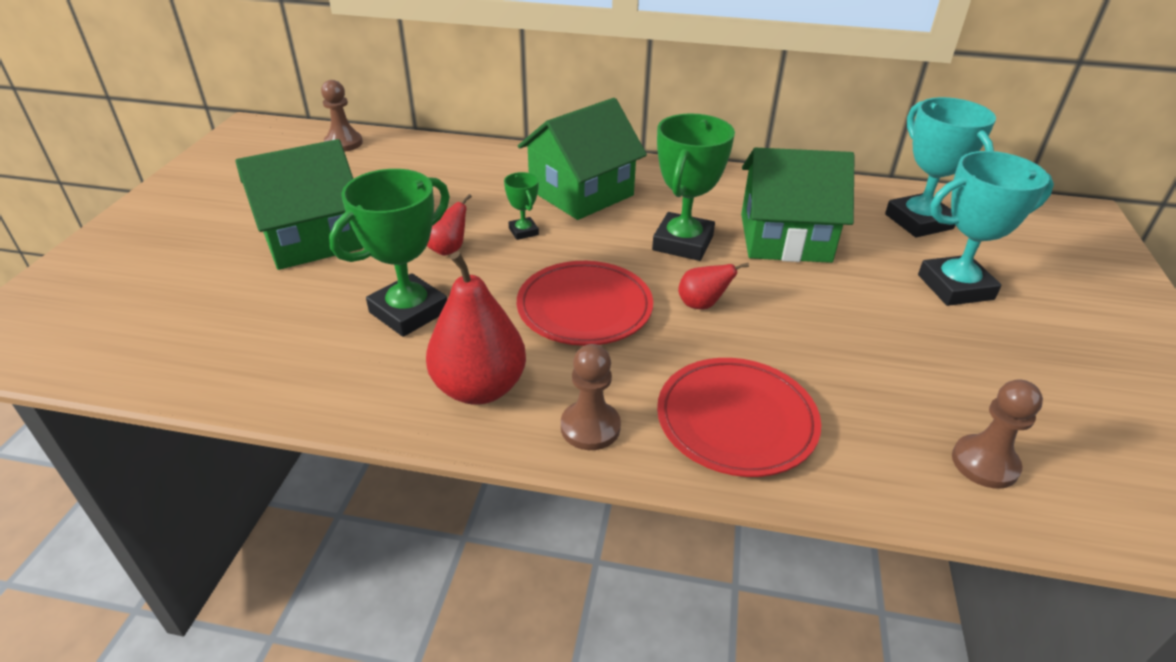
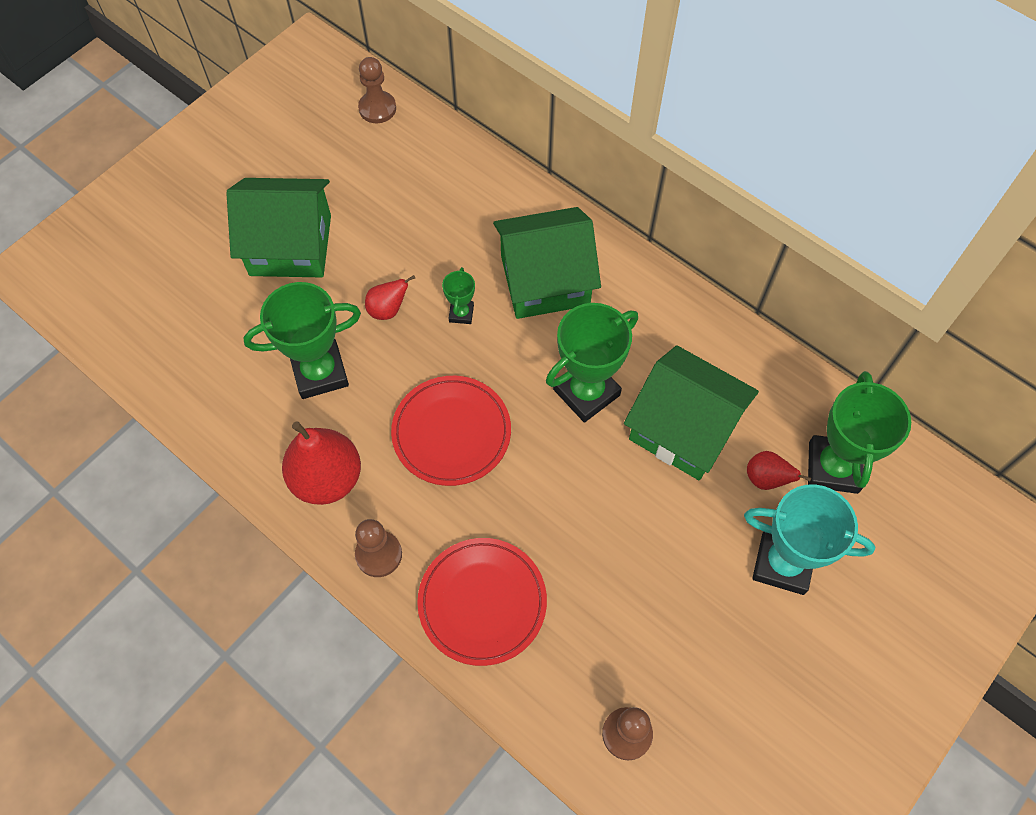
camera: 30 degrees right, 25 degrees up
(702, 304) = (546, 475): red pear -> red pear (766, 479)
(918, 221) = (833, 467): turquoise trophy -> green trophy

